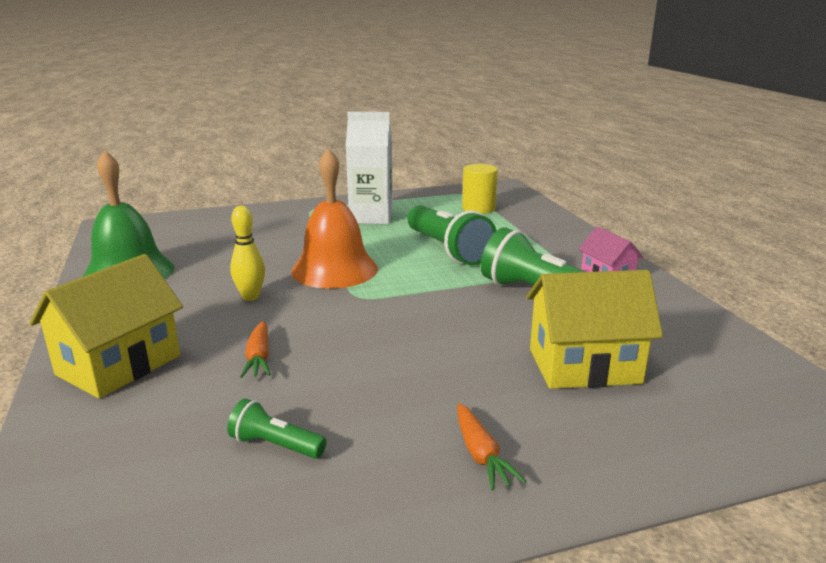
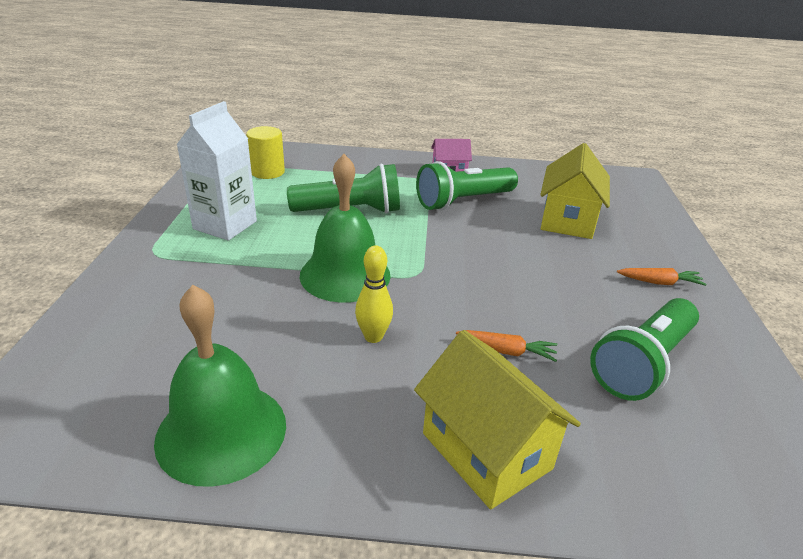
camera: 70 degrees left, 10 degrees up
(275, 445) = (643, 363): green flashlight -> green flashlight, size x2.02
(334, 269) = (345, 275): orange bell -> green bell

